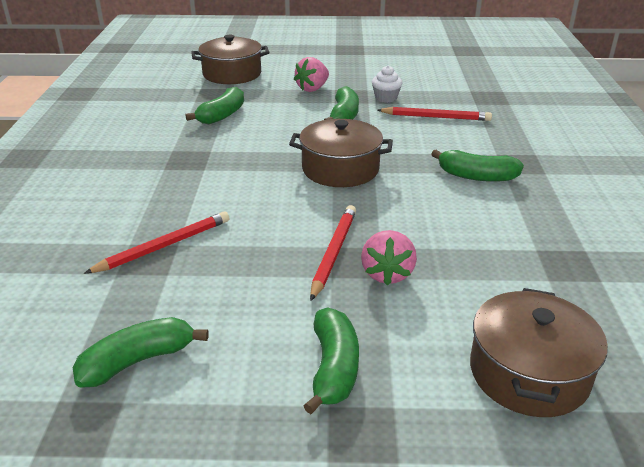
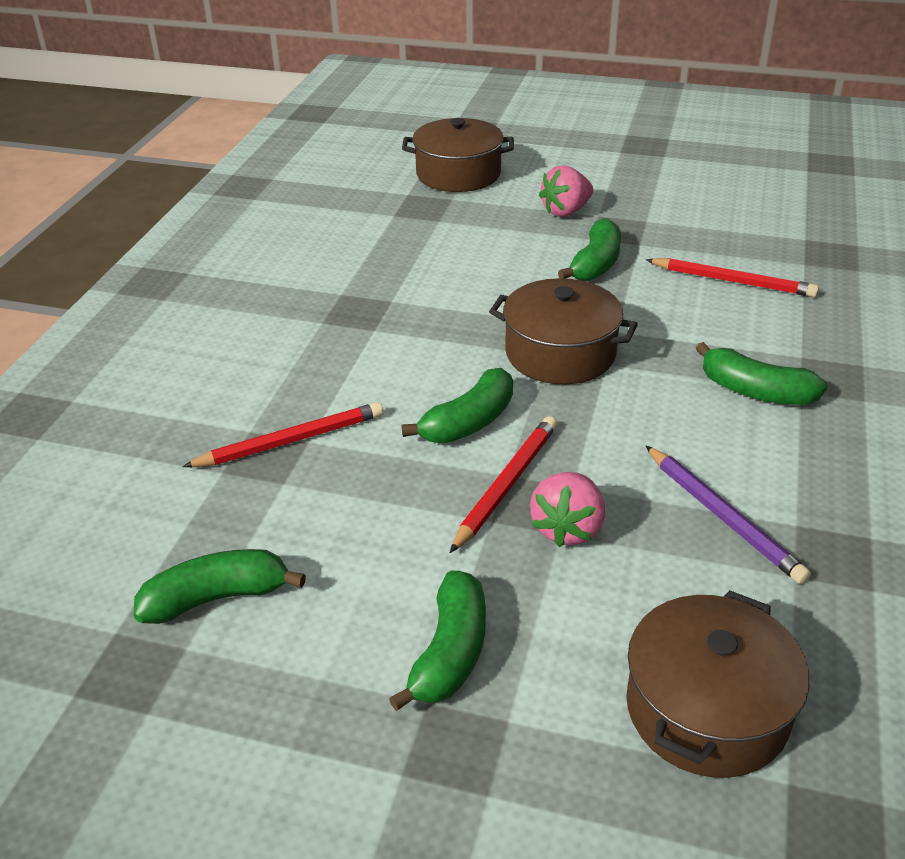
camera: 15 degrees right, 5 degrees up
(222, 115) = (424, 243): green banana -> green banana (469, 422)
(386, 98) = (669, 239): white cupcake -> none
(487, 251) = (723, 517): none -> purple pencil

